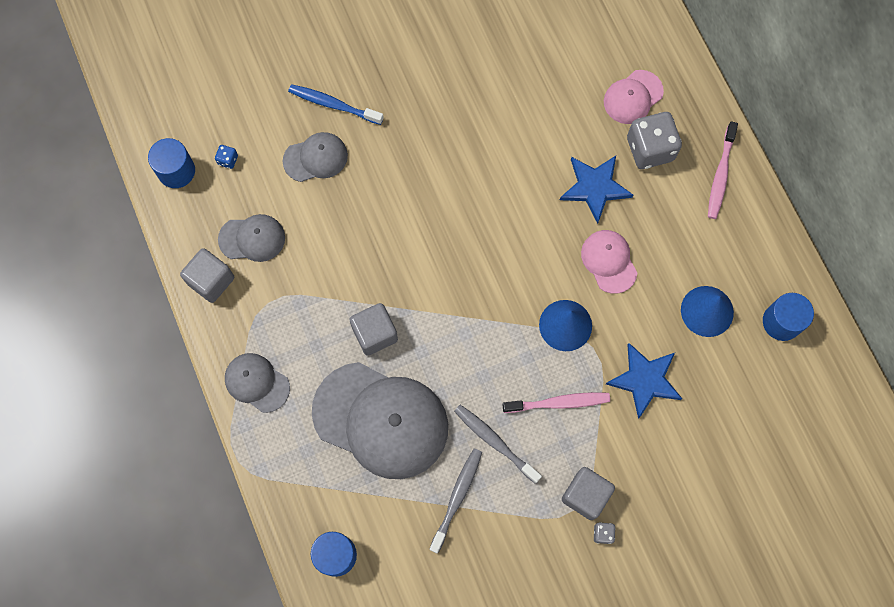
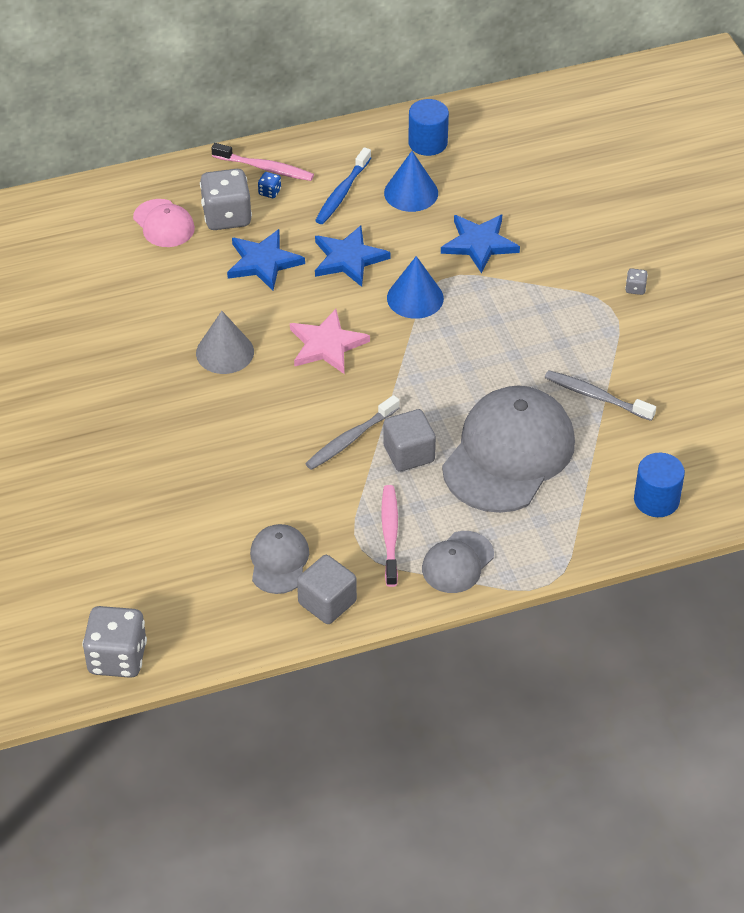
camera: 85 degrees left, 25 degrees down
(153, 131) = (117, 658): none -> grey dice
(176, 171) = (177, 634): blue cylinder -> none
(228, 160) = (172, 581): blue dice -> blue dice (269, 192)
(315, 158) = (185, 496): grey cap -> none
(333, 105) = (119, 476): blue toothbrush -> blue toothbrush (342, 192)
(480, 168) = (225, 352): none -> grey cone
(495, 442) = (538, 362): grey toothbrush -> grey toothbrush (350, 439)
(497, 252) = (326, 345): none -> pink star
(558, 403) = (498, 310): pink toothbrush -> pink toothbrush (390, 534)
(585, 495) = (596, 298): grey cube -> none
(609, 261) = (348, 259): pink cap -> blue star

